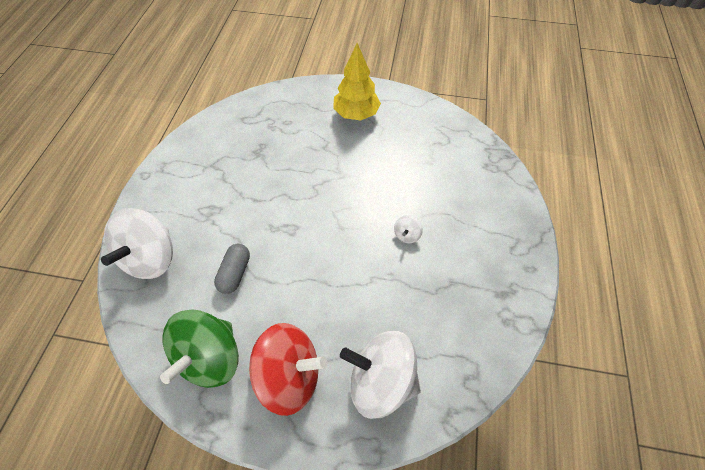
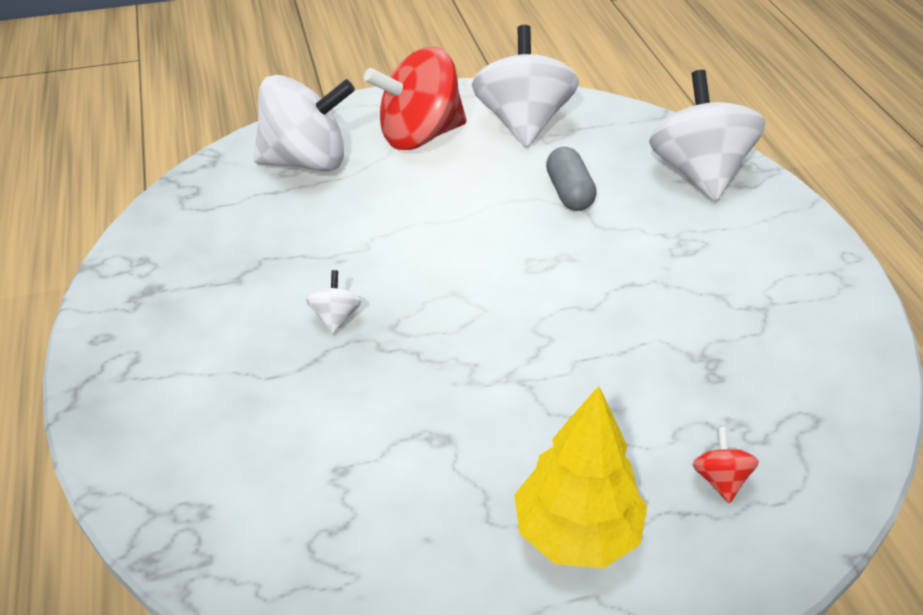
camera: 155 degrees right, 15 degrees down
(210, 357) = (523, 123): green spinning top -> white spinning top
(295, 112) = (720, 480): none -> red spinning top

